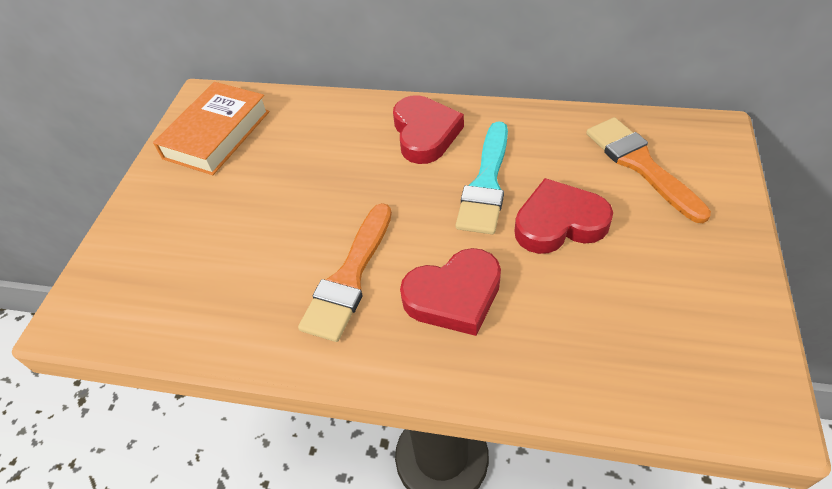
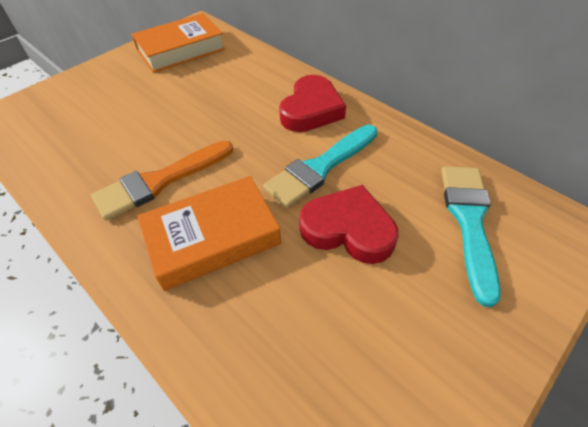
camera: 30 degrees right, 0 degrees up
(454, 296) = (212, 237): red heart -> orange book
(640, 165) = (469, 221): orange brush -> turquoise brush

